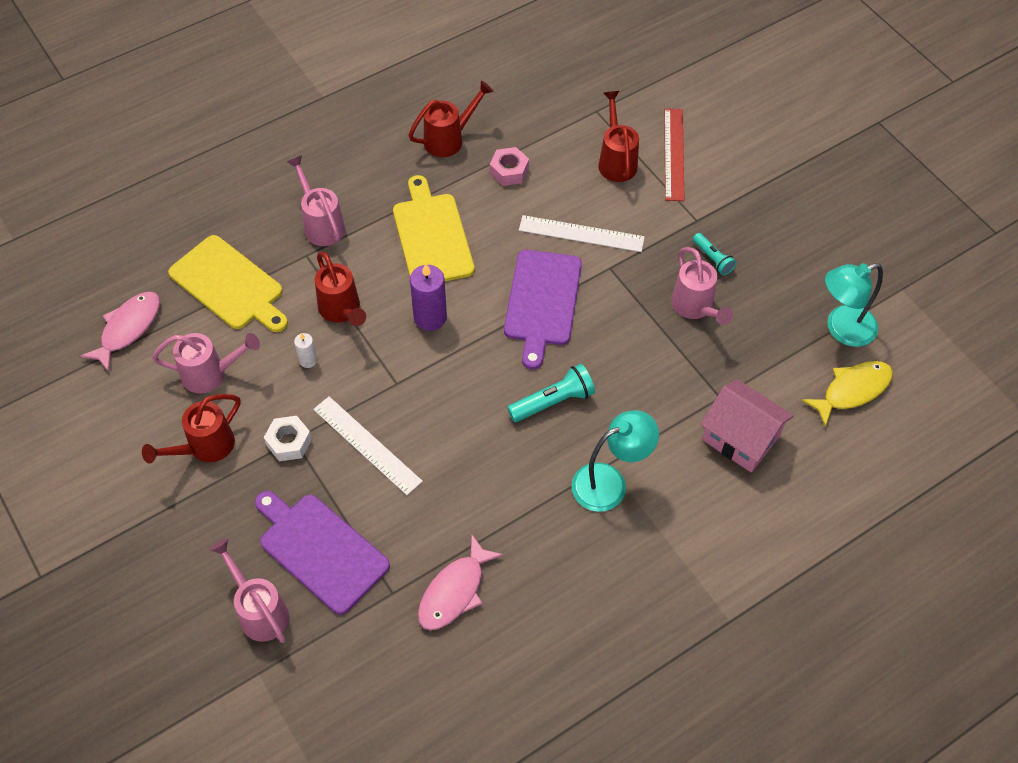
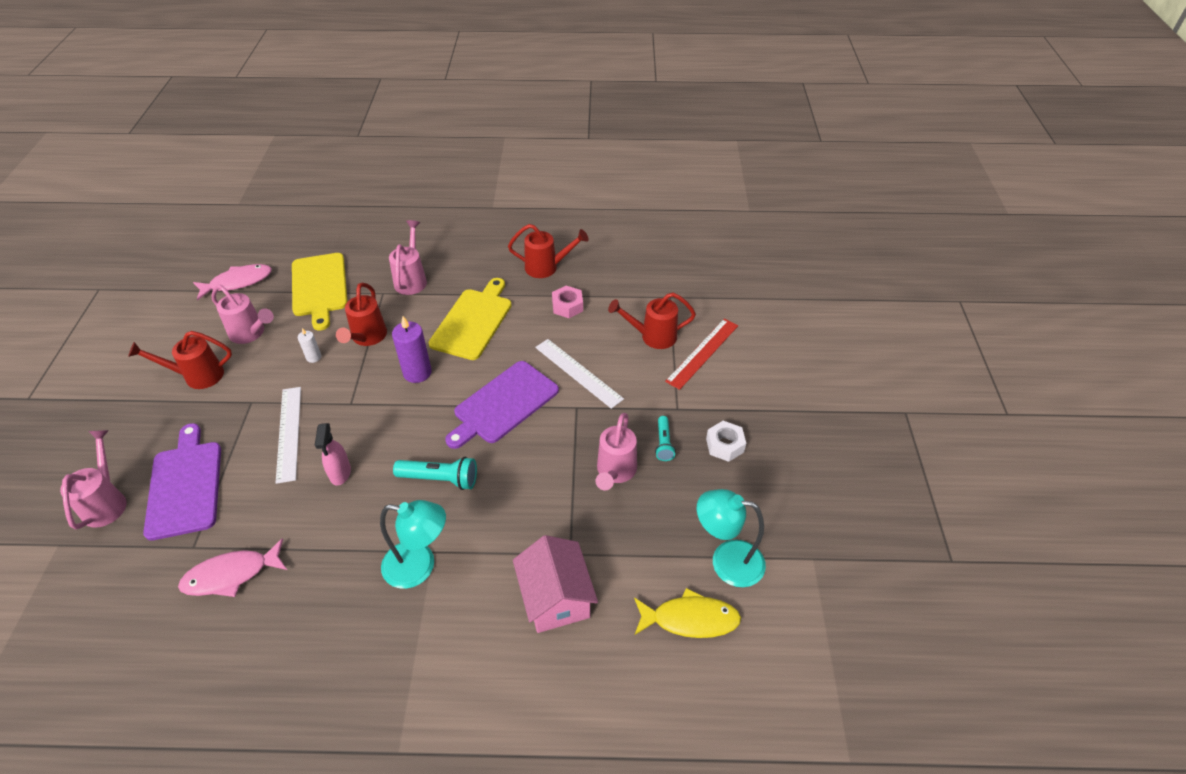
camera: 35 degrees right, 10 degrees down
(289, 442) = (246, 402): white nut -> white nut (725, 445)
(457, 450) = (340, 473): none -> pink spray bottle
(616, 161) = (653, 336): red watering can -> red watering can turned 120 degrees counterclockwise

